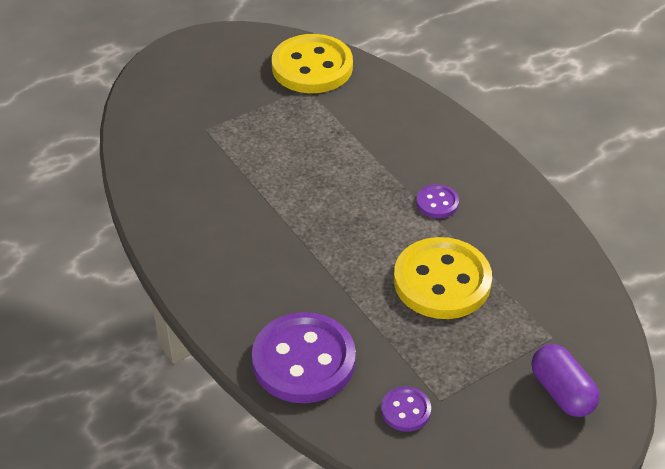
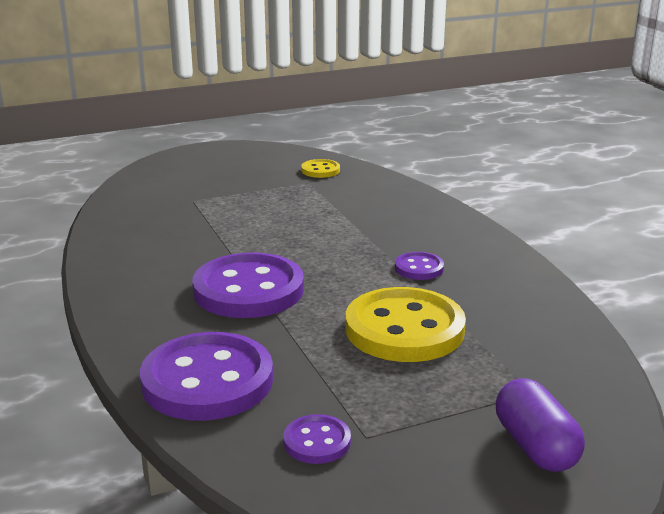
camera: 10 degrees right, 20 degrees down
(300, 250) = (248, 290): none -> purple button
(312, 67) = (320, 170): yellow button -> yellow button, size x0.47

